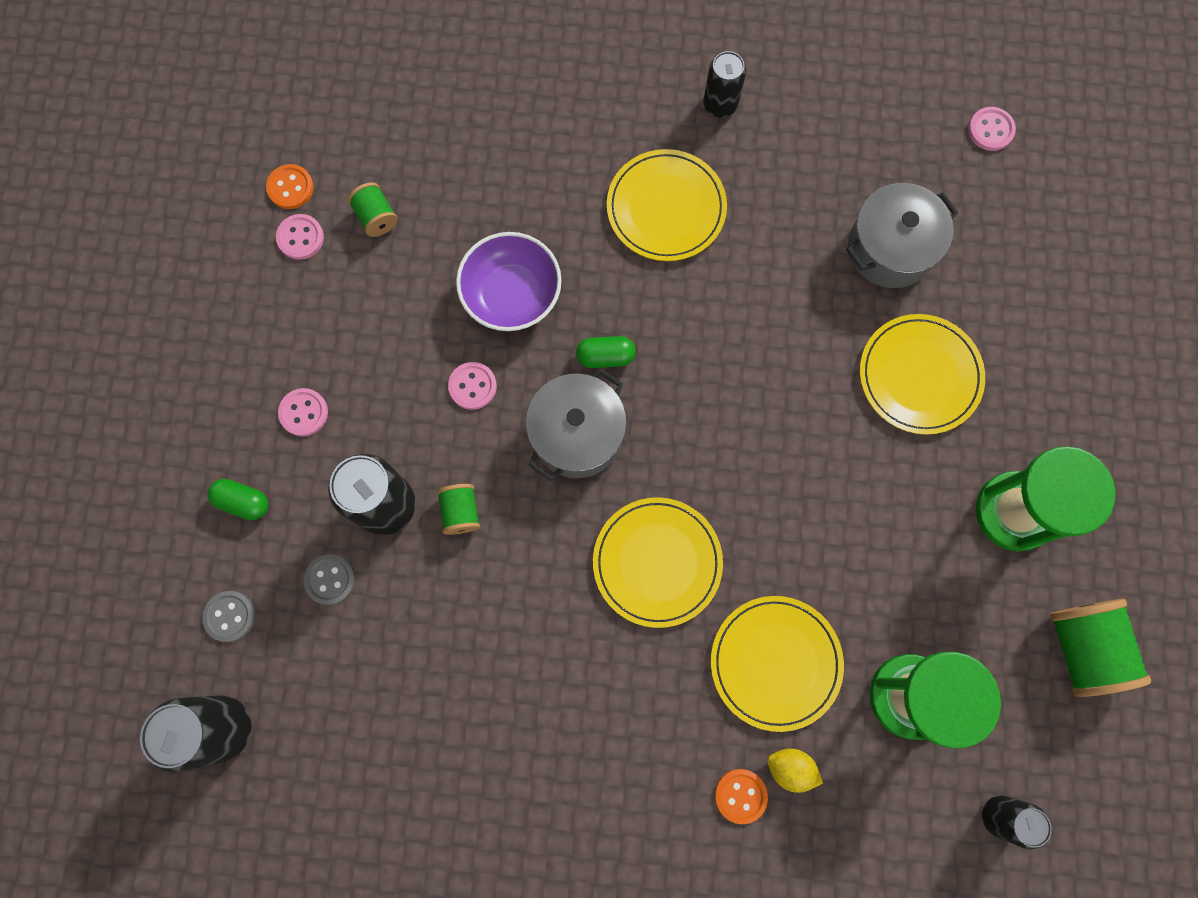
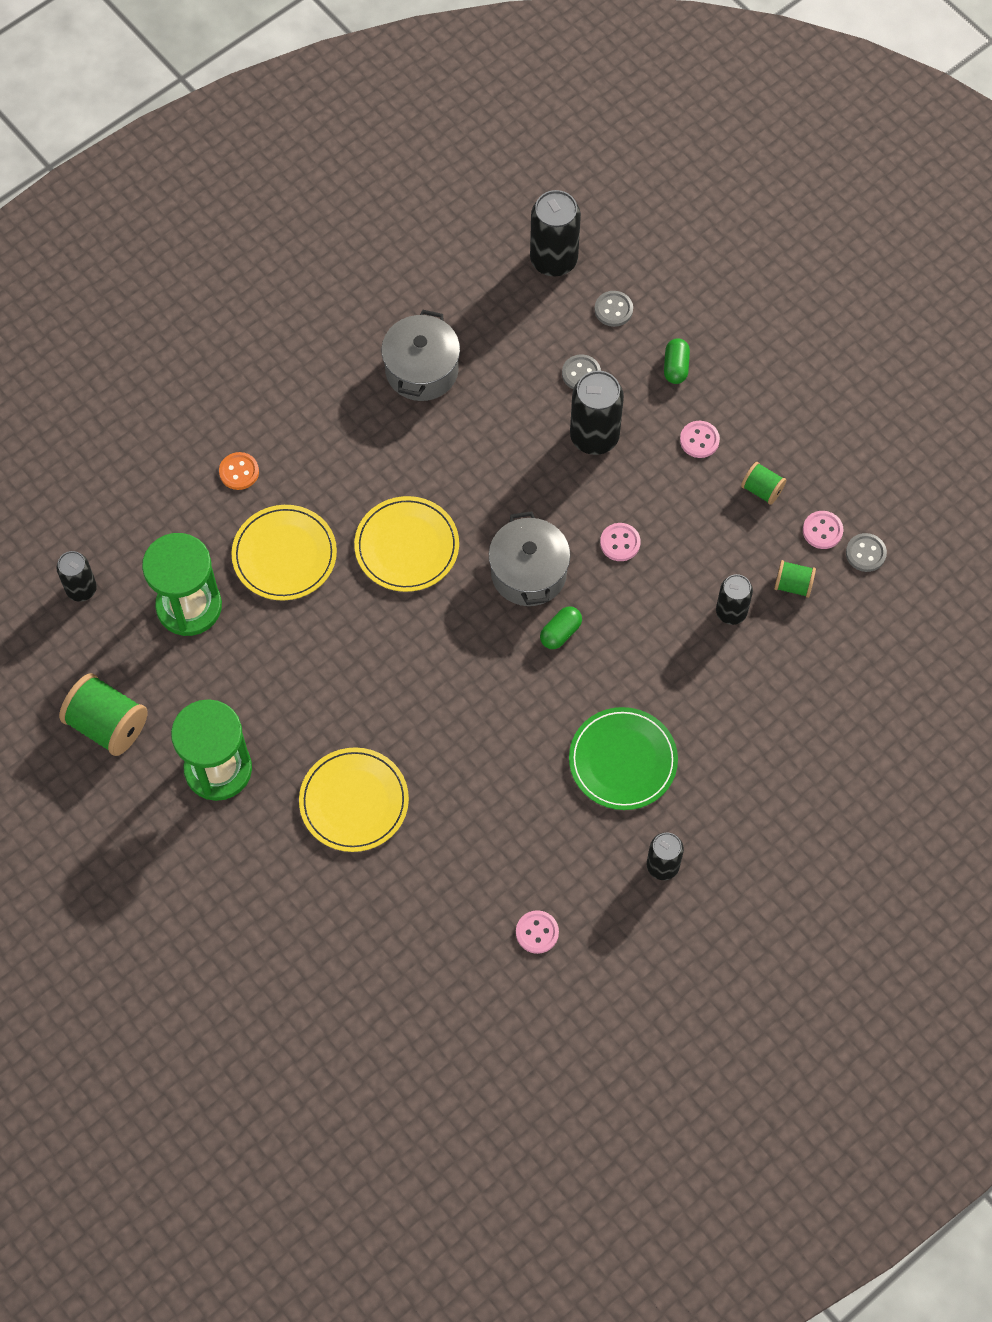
camera: 135 degrees right, 10 degrees down
(243, 502) = (675, 367): green capsule -> green capsule turned 60 degrees counterclockwise
(290, 188) = (865, 553): orange button -> grey button
(450, 242) = (731, 612): none -> black can
(460, 512) = (549, 471): green spool -> green spool (762, 489)
(511, 294) = (658, 616): purple bowl -> none
(666, 208) = (623, 760): yellow plate -> green plate
(790, 768) = (224, 509): yellow lemon -> none
(890, 248) = (451, 870): grey pot -> grey pot (421, 370)
(990, 130) = (463, 1024): pink button -> pink button (537, 932)

